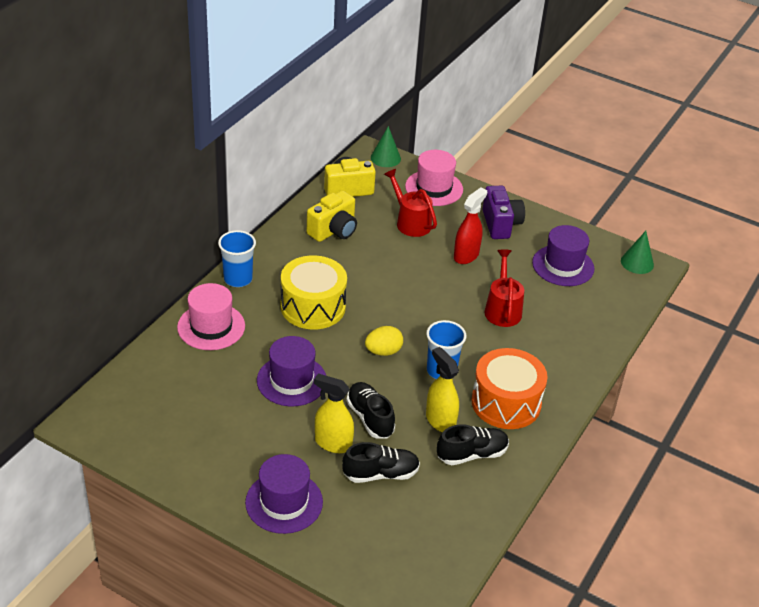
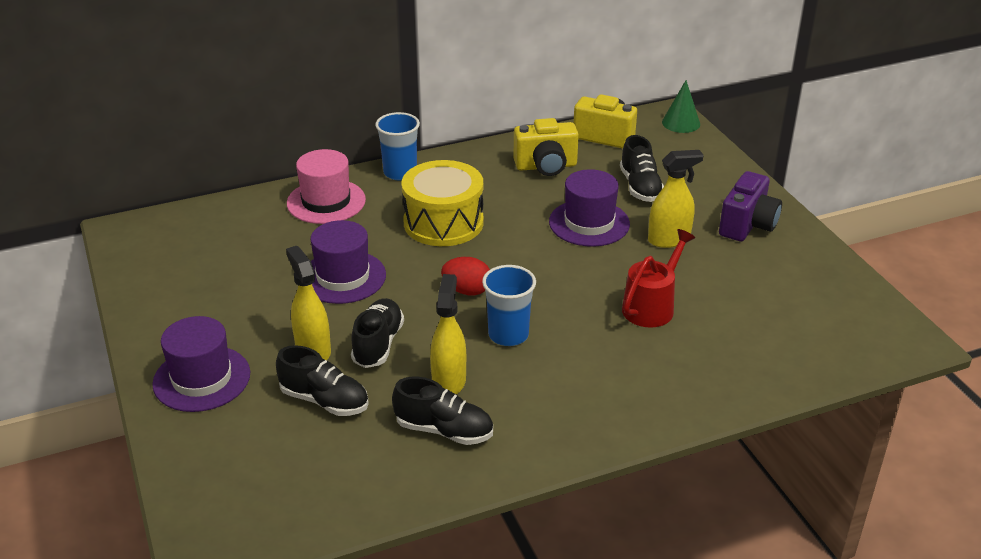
camera: 40 degrees right, 5 degrees down
(383, 351) = (467, 291): yellow egg -> red egg
(410, 222) = (640, 187): red watering can -> black shoe
(434, 188) = (705, 166): pink hat -> none
(466, 255) = (669, 239): red spray bottle -> yellow spray bottle
(506, 403) = (545, 398): orange drum -> none
(563, 266) = (781, 293): purple hat -> purple hat (589, 223)
(637, 263) = (890, 327): green cone -> none

